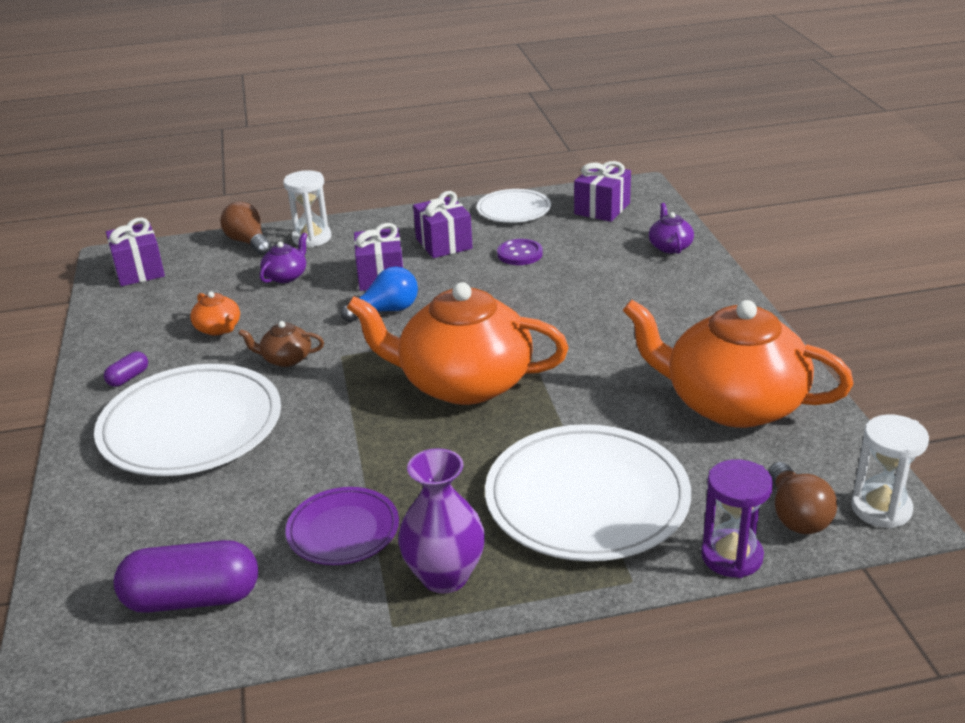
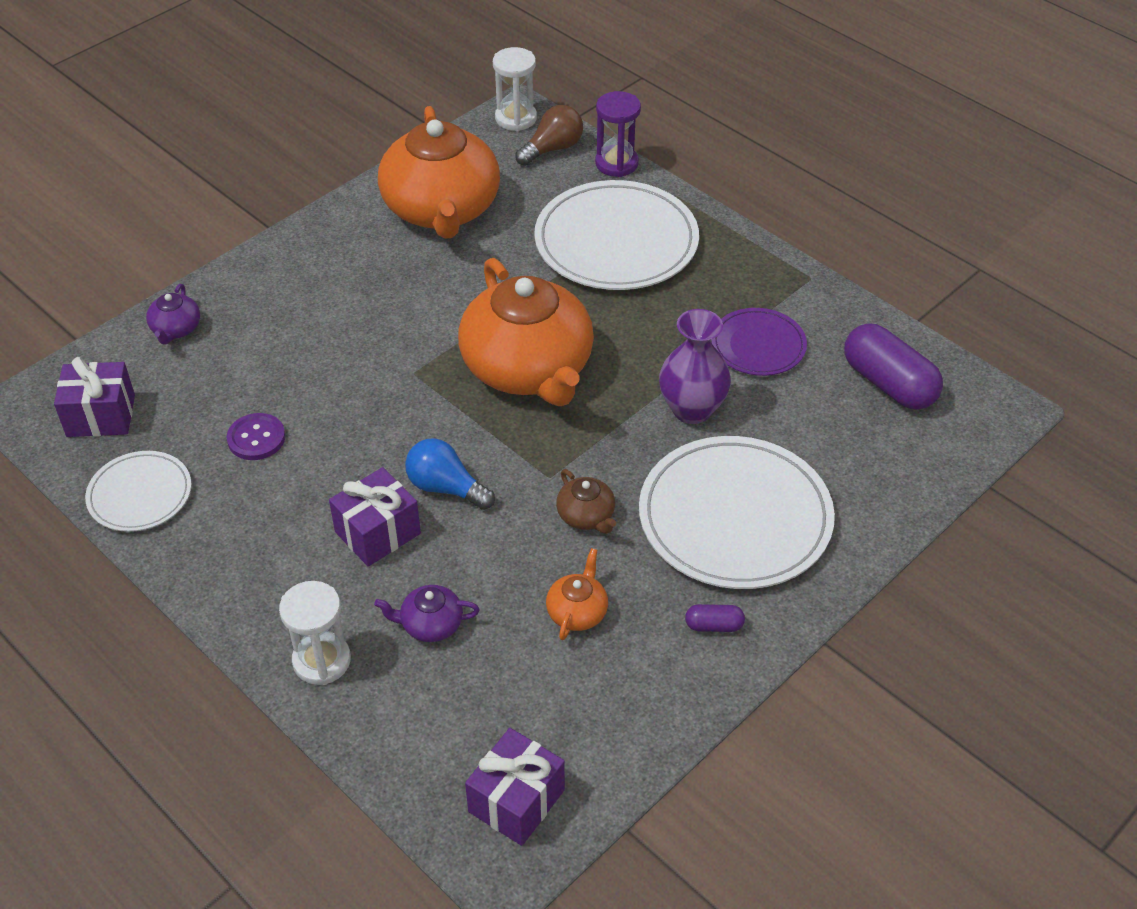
camera: 125 degrees left, 15 degrees up
(248, 242) = (372, 726): brown light bulb -> none
(443, 243) = (266, 517): purple gift -> none
(445, 576) = (750, 274): purple vase -> purple vase (692, 409)
(670, 246) = (176, 329): purple teapot -> purple teapot turned 45 degrees counterclockwise

